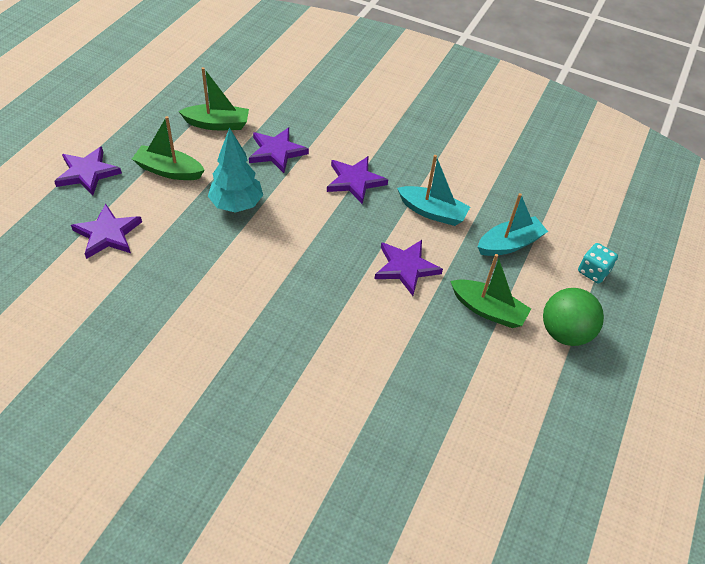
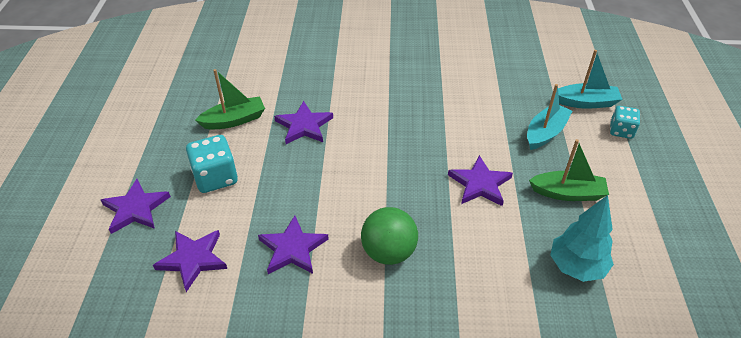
camera: 20 degrees left, 5 degrees down
(169, 171) = (215, 177): green boat -> turquoise dice
(236, 205) = (299, 185): turquoise tree -> turquoise tree (576, 267)
(355, 181) = (388, 127): purple star -> purple star (293, 249)
(432, 212) = (468, 129): turquoise boat -> turquoise boat (586, 102)
(564, 333) = (636, 188): green ball -> green ball (388, 252)

